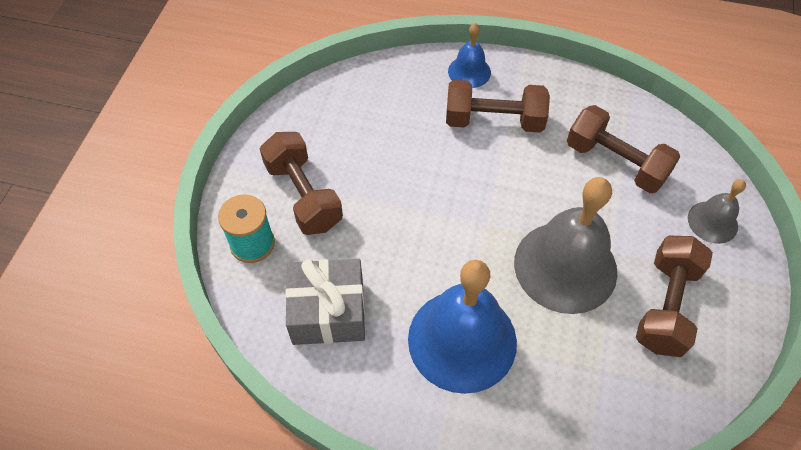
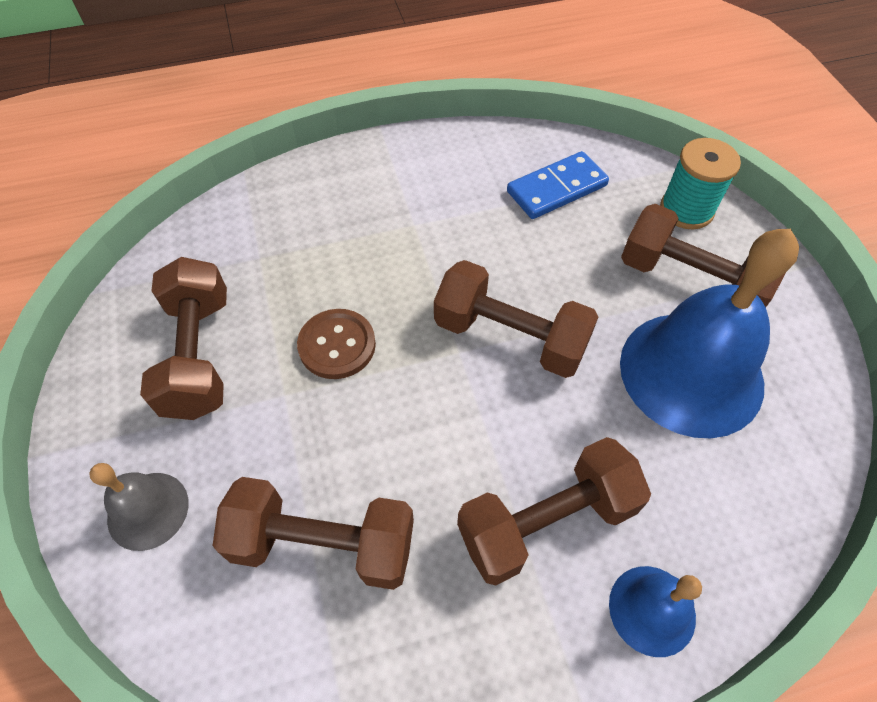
camera: 150 degrees right, 0 degrees up
(328, 312) = (556, 188): grey gift -> blue domino
(447, 217) = (510, 336): none -> brown dumbbell
(462, 340) = (412, 222): blue bell -> blue bell (691, 372)
(565, 266) = (337, 345): grey bell -> brown button

